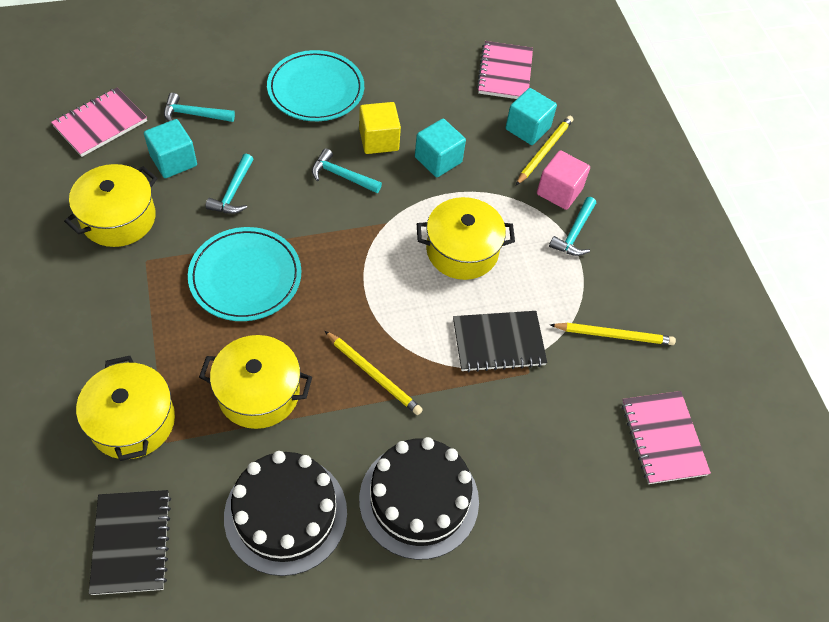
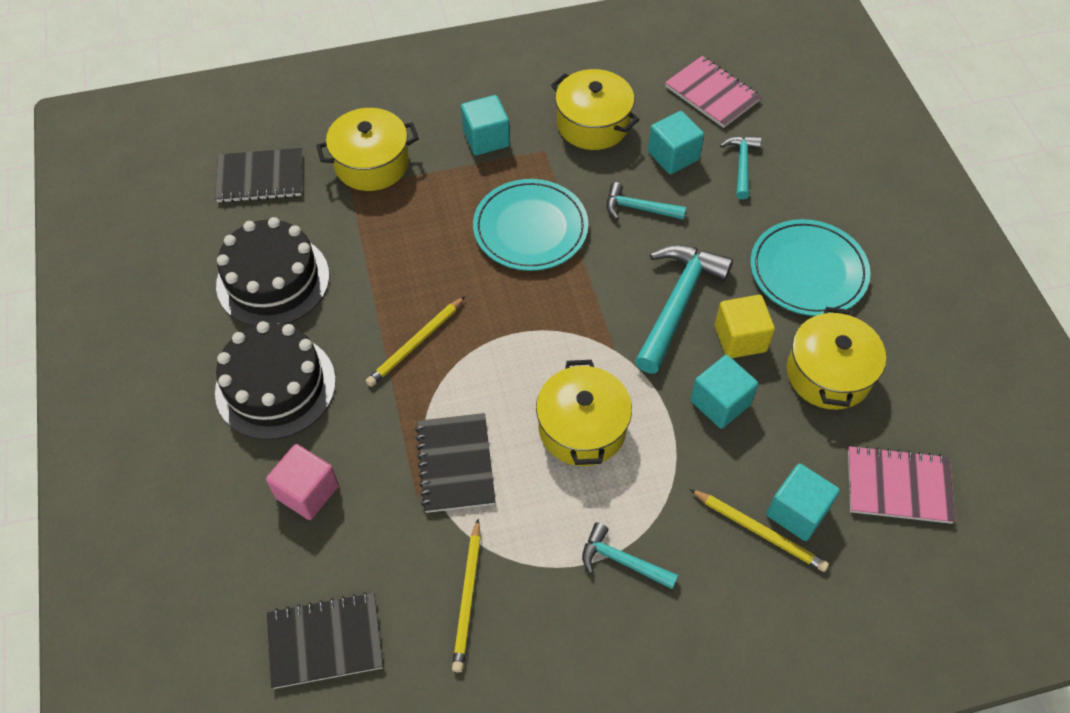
camera: 95 degrees right, 0 degrees up
(118, 310) = (486, 138): none -> turquoise cube
(259, 392) = (397, 250): yellow pot -> yellow pot (828, 374)
(342, 176) = (677, 304): turquoise hammer -> turquoise hammer, size x1.81
(559, 191) = (691, 546): pink cube -> pink cube (307, 492)
(663, 438) = (325, 641): pink notebook -> black notebook

